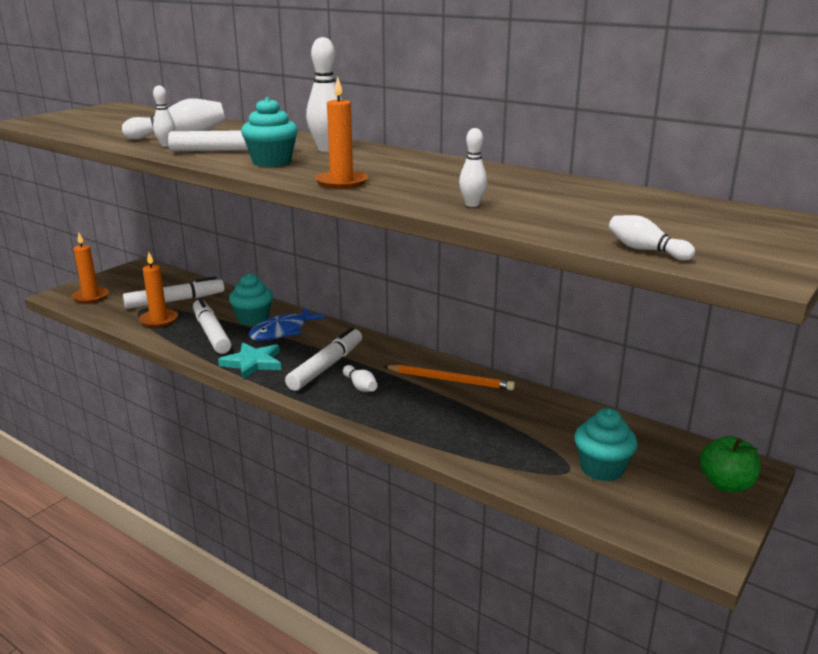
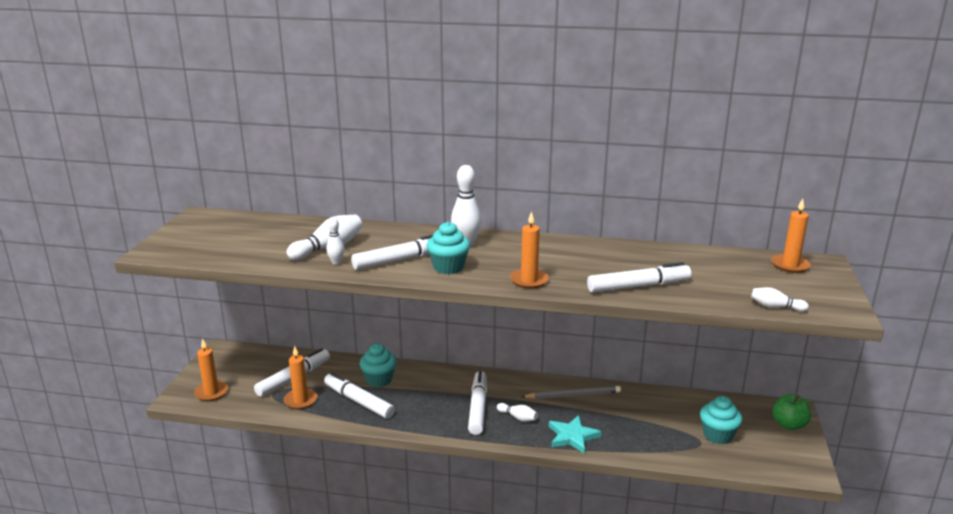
camera: 25 degrees left, 0 degrees up
(253, 363) = (420, 419): turquoise star -> turquoise star (572, 436)
(282, 331) = (414, 385): blue fish -> none
(450, 380) = (573, 395): orange pencil -> grey pencil
(472, 204) = (638, 286): white bowling pin -> white marker
(740, 217) = (790, 265): none -> orange candle

